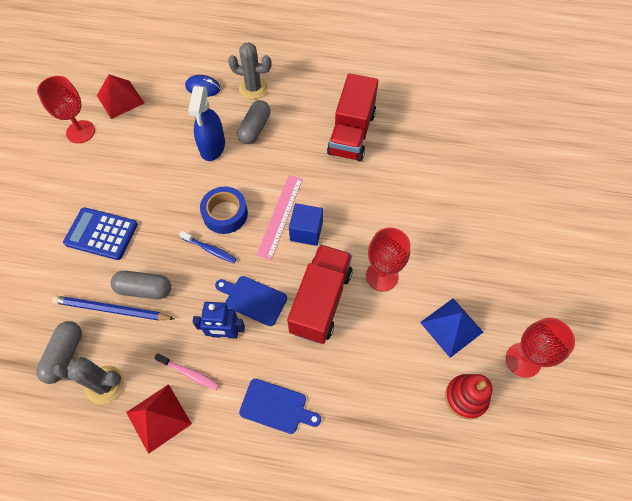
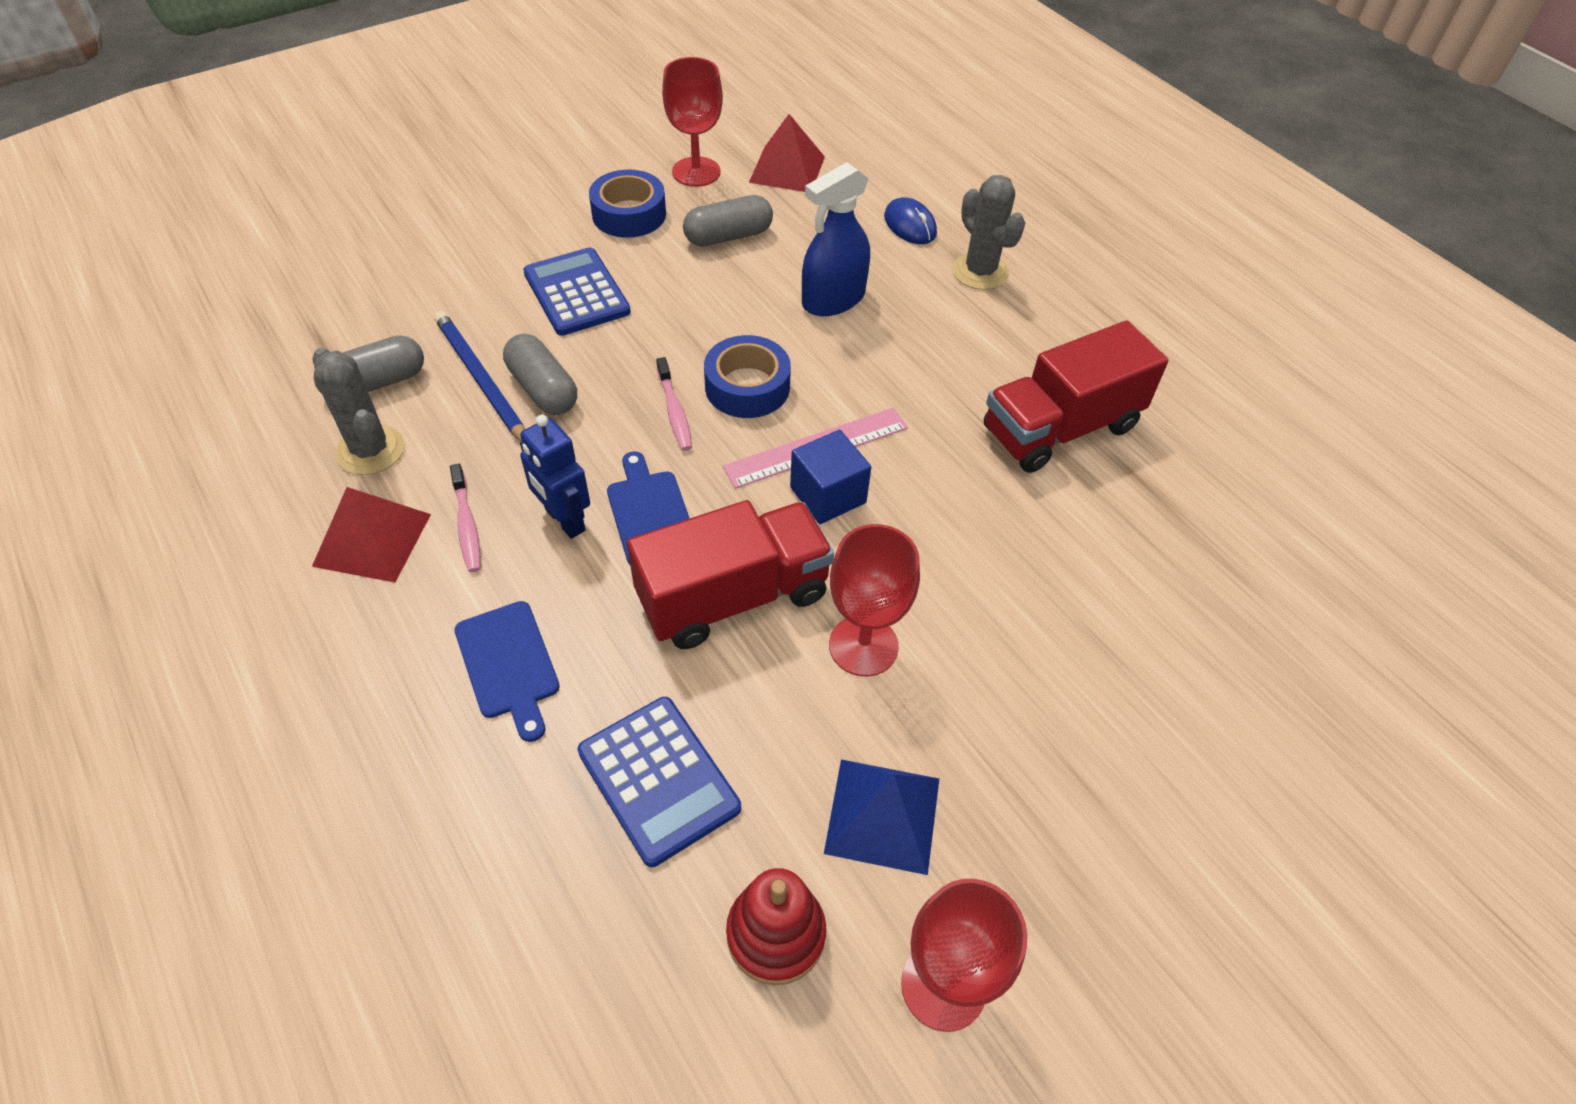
camera: 45 degrees right, 10 degrees down
(76, 177) = (629, 214): none -> blue tape
(210, 249) = (674, 411): blue toothbrush -> pink toothbrush
(255, 128) = (919, 320): grey capsule -> grey capsule (728, 236)
(376, 390) = (658, 780): none -> blue calculator

